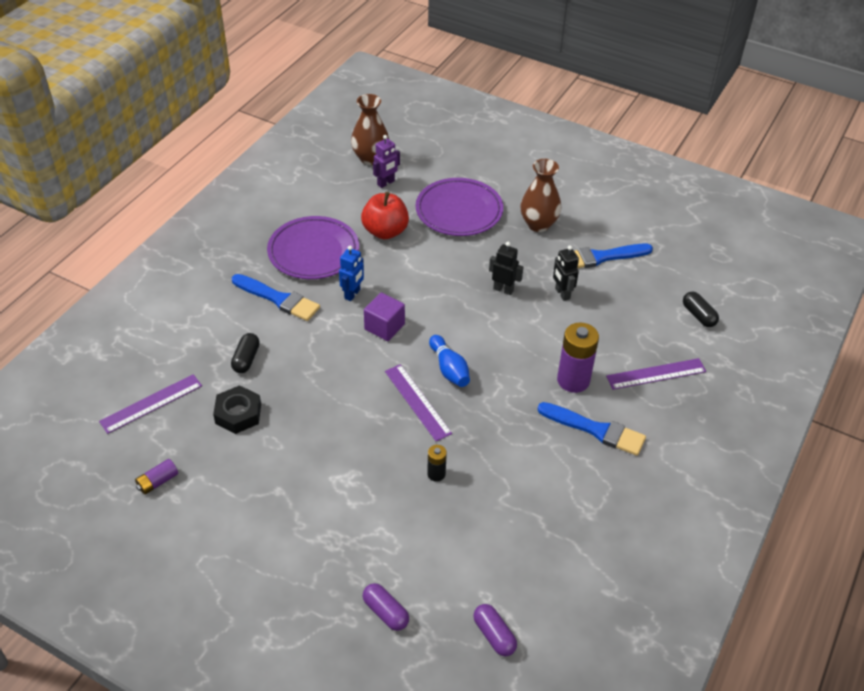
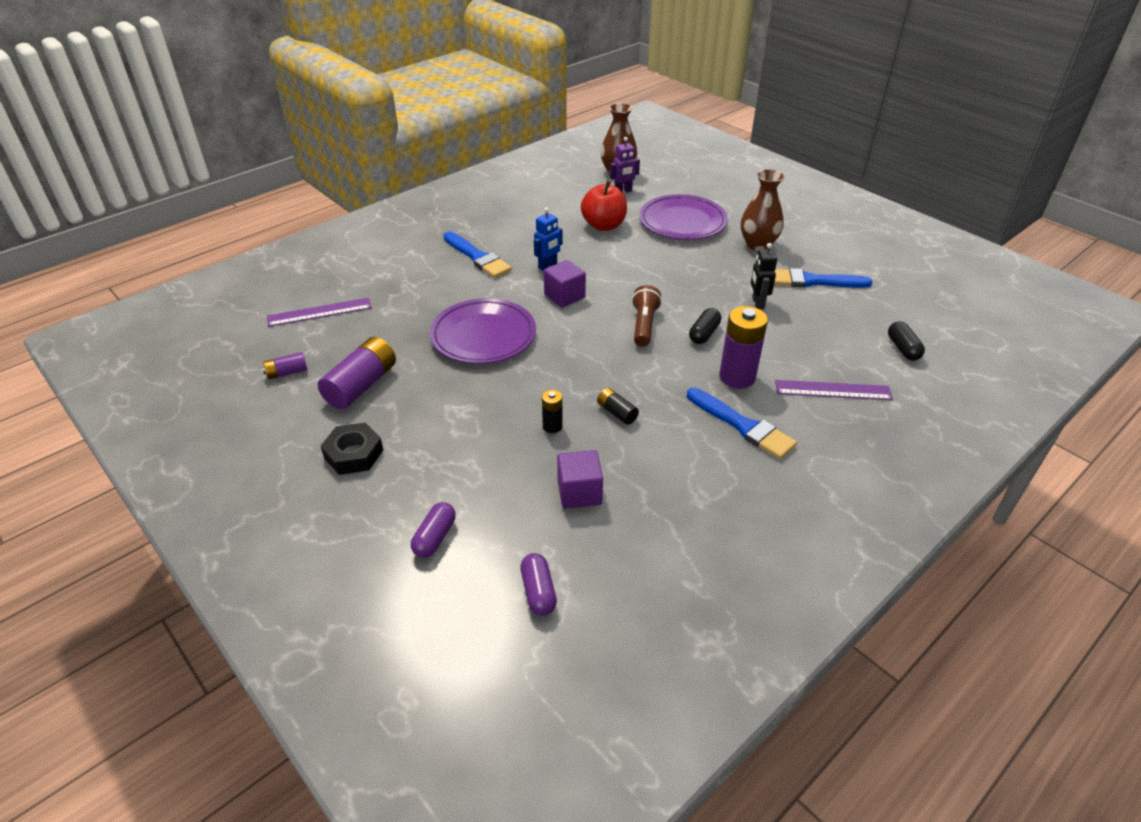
camera: 20 degrees right, 5 degrees down
(238, 414) = (390, 336): black nut -> black nut (353, 454)
(239, 477) = (361, 385): none -> purple battery
(246, 359) = (422, 296): black capsule -> black capsule (704, 334)
(313, 252) = (529, 229): purple plate -> purple plate (483, 336)
(385, 612) = (435, 537): purple capsule -> purple capsule turned 45 degrees clockwise
(417, 402) = (565, 362): purple ruler -> none
(449, 369) = (611, 341): blue bowling pin -> none
(471, 343) = (644, 325): none -> brown flashlight
(486, 445) = (617, 413): none -> black battery
(487, 533) = (579, 492): none -> purple cube
(503, 290) = (697, 289): black robot -> none

